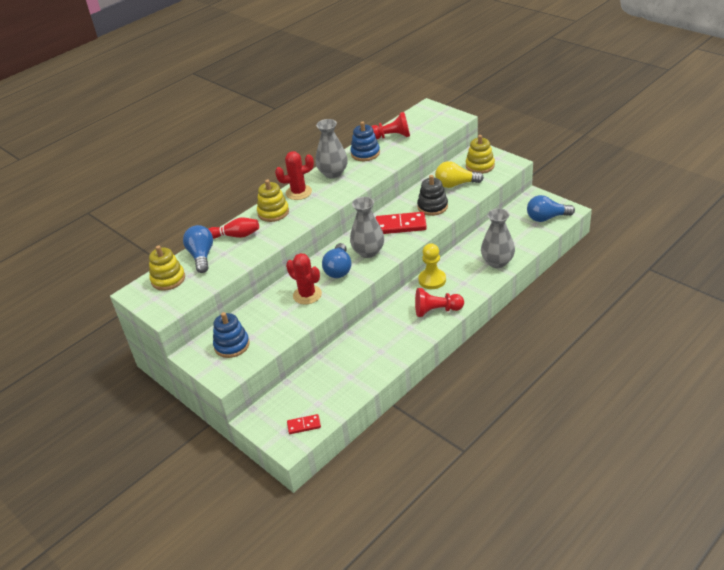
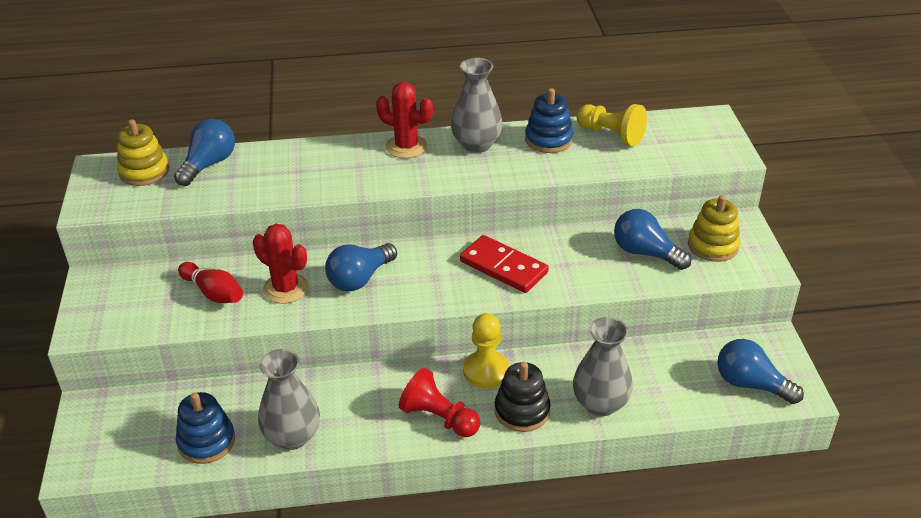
camera: 35 degrees right, 0 degrees up
(232, 345) = (137, 297): blue stacking toy -> blue stacking toy (206, 441)
(236, 236) = (272, 161): red bowling pin -> red bowling pin (213, 293)
(273, 212) = (346, 156): yellow stacking toy -> none
(304, 425) = (119, 455): red domino -> none
(307, 295) = (286, 288): red cactus -> red cactus turned 45 degrees counterclockwise
(368, 252) = (421, 278): grey vase -> grey vase (292, 436)
(391, 137) = (611, 135): red pawn -> yellow pawn
(432, 207) = (575, 266): black stacking toy -> black stacking toy (522, 411)
(455, 184) = (645, 253): yellow light bulb -> blue light bulb

